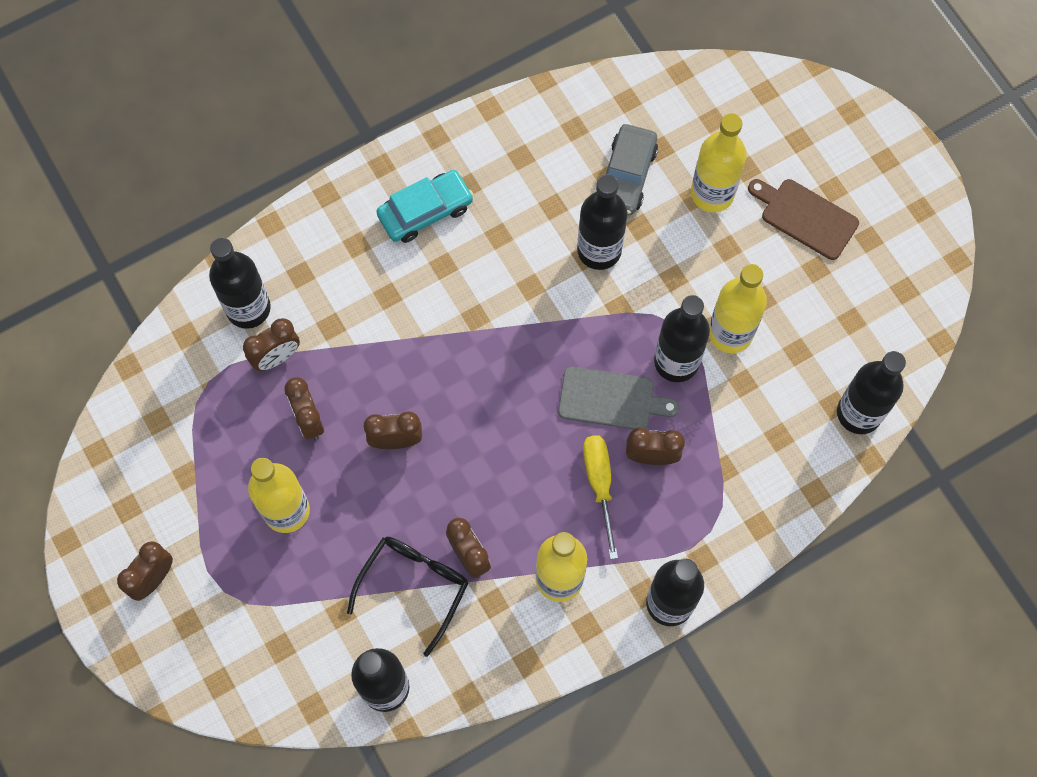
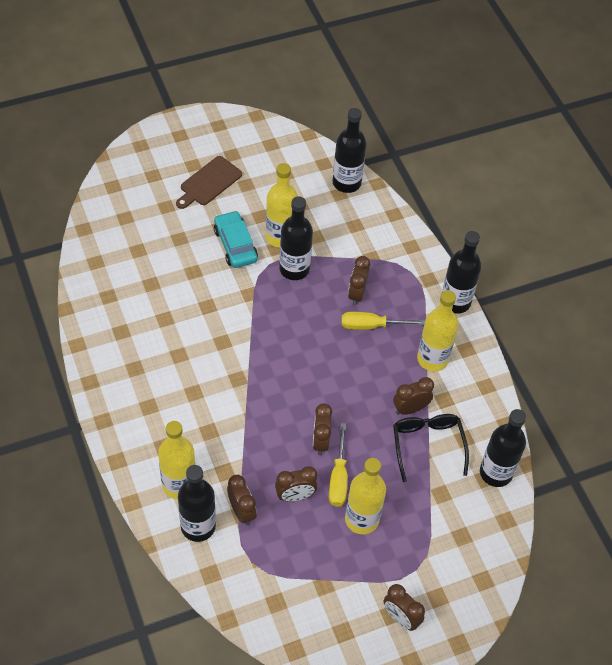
camera: 85 degrees left, 15 degrees down
(344, 472) = (338, 478): none -> yellow screwdriver
(414, 586) = (427, 445): black glasses -> black glasses turned 45 degrees clockwise
(425, 211) = (148, 397): turquoise car -> turquoise car (235, 245)
(599, 250) = (205, 297): black bottle -> none
(611, 399) = (313, 309): grey cutting board -> none
(626, 175) = (153, 272): grey car -> none
(712, 193) = (179, 228): yellow bottle -> yellow bottle (179, 484)

